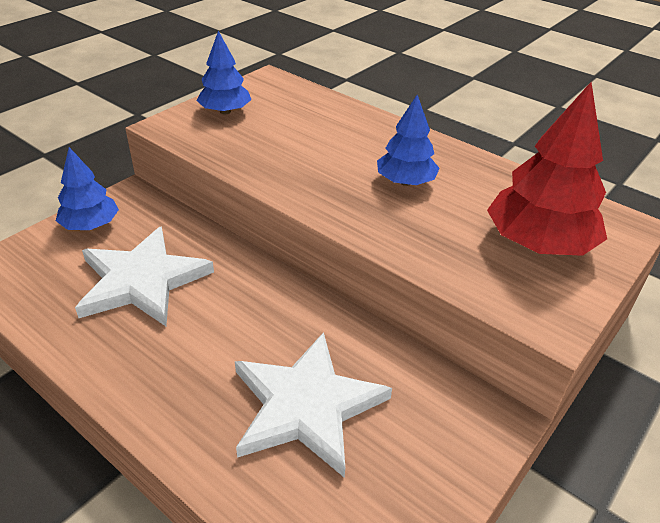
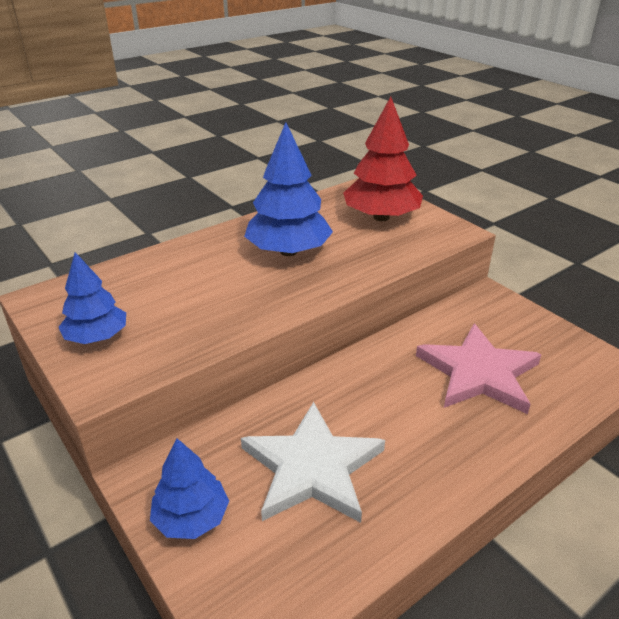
camera: 75 degrees left, 5 degrees down
(306, 405) = (478, 373): white star -> pink star
(405, 182) = (288, 251): blue tree -> blue tree, size x1.62

